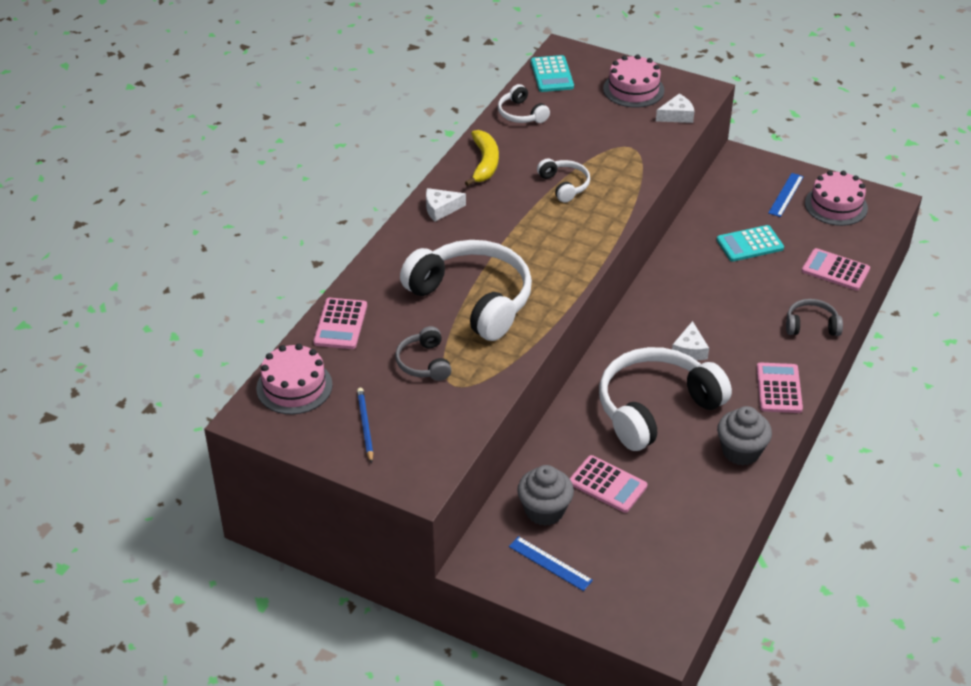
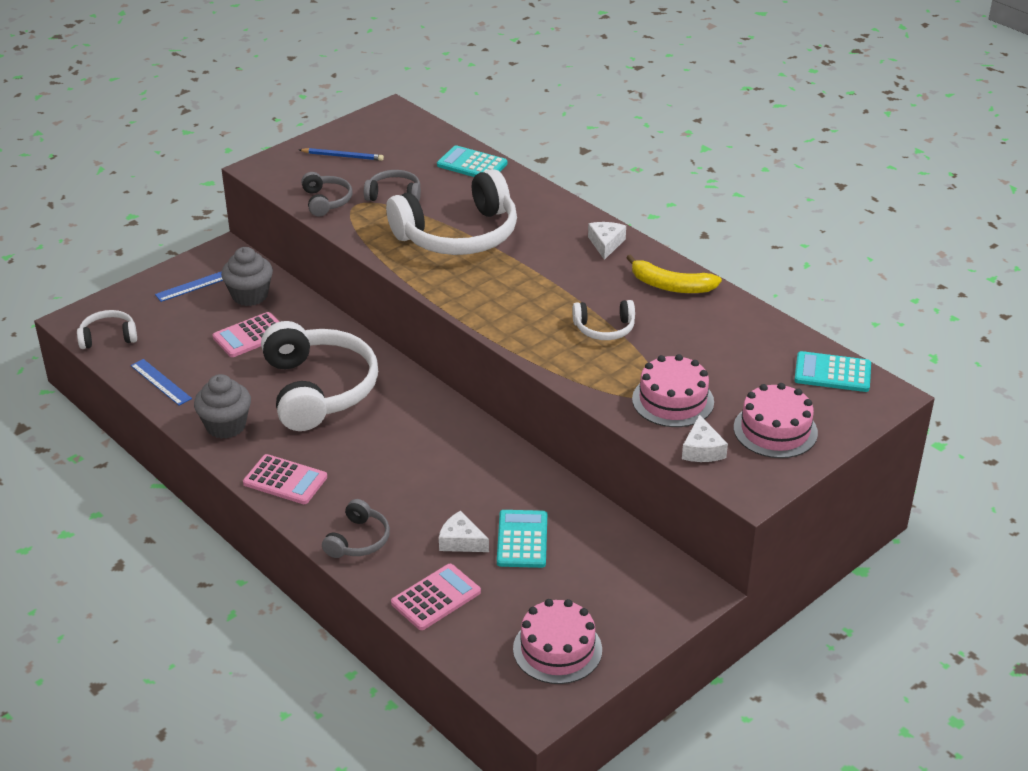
camera: 110 degrees right, 5 degrees down
(294, 386) = (411, 133): pink cake -> pink cake (673, 400)
(341, 324) = (472, 164): pink calculator -> turquoise calculator
(459, 409) = (326, 201): none -> grey headphones
(521, 114) = (755, 331): white headphones -> white headphones (108, 337)
(689, 350) = (381, 436): white cheese -> white cheese (461, 541)
(786, 195) = (602, 608): blue ruler -> blue ruler (161, 382)

